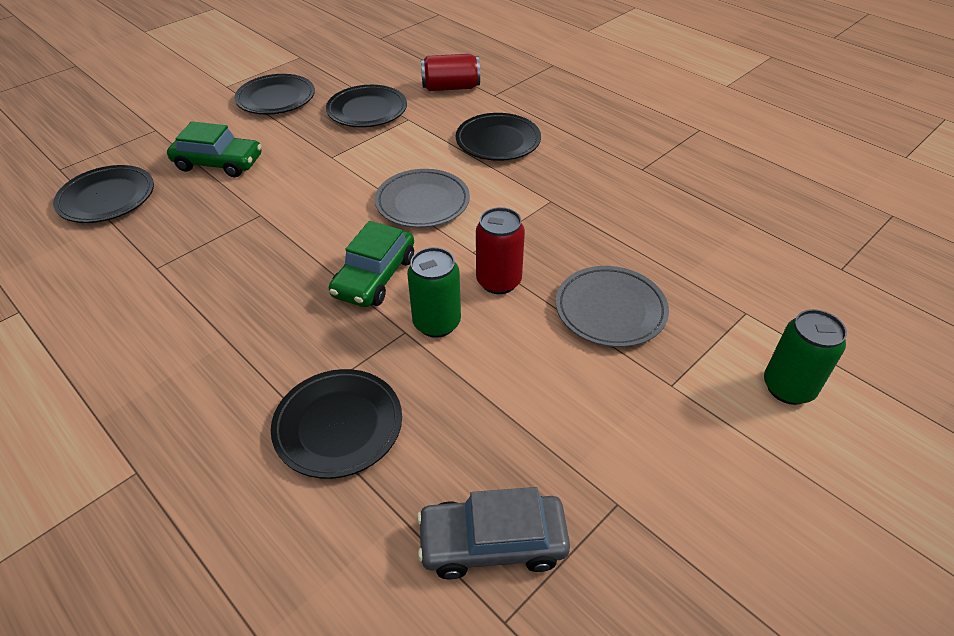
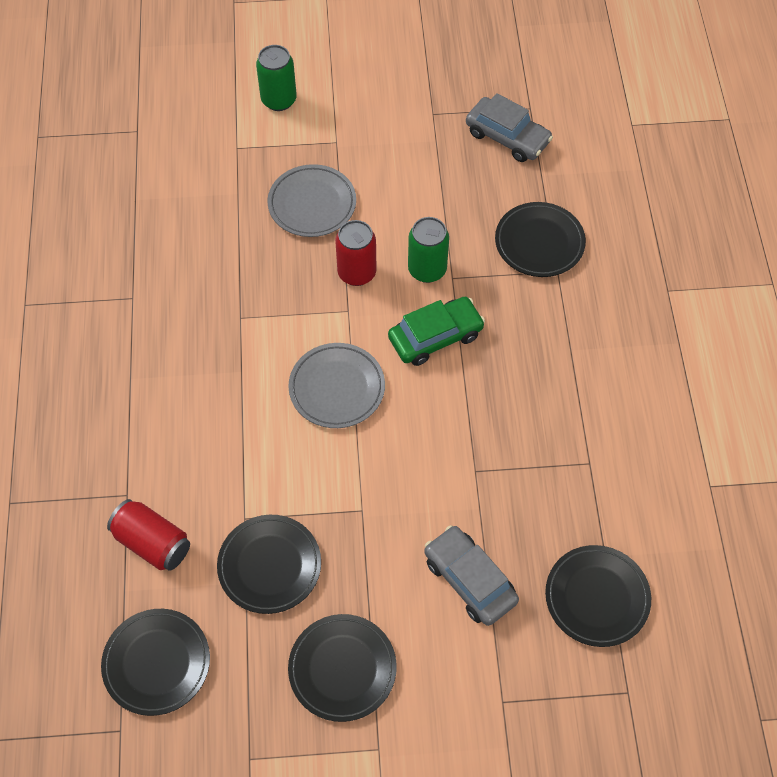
camera: 140 degrees left, 15 degrees up
(219, 163) = (469, 580): green car -> grey car
(498, 141) = (201, 419): black plate -> black plate (157, 663)

